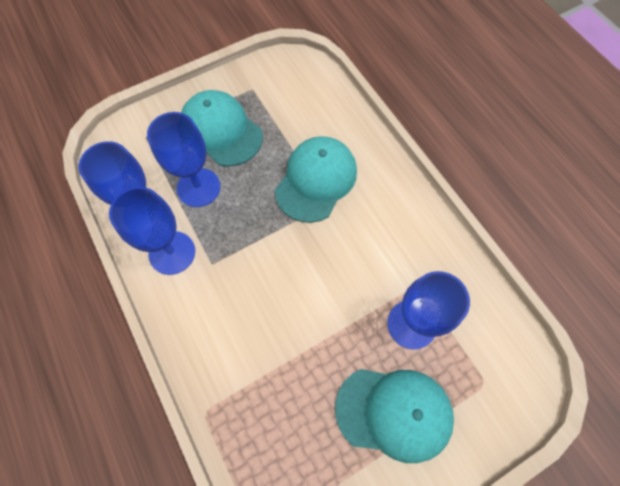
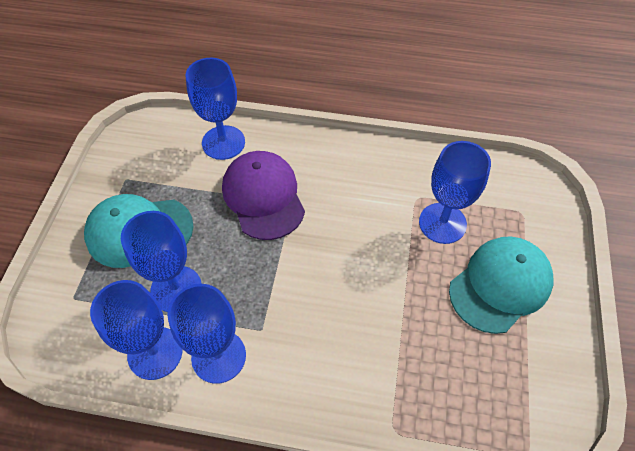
camera: 50 degrees left, 10 degrees down
(316, 180) = (263, 196): turquoise cap -> purple cap
(336, 118) = (223, 142): none -> blue goblet

